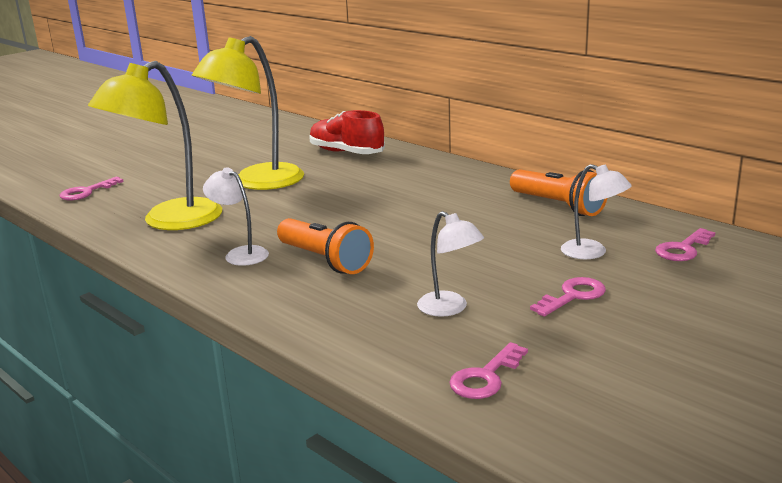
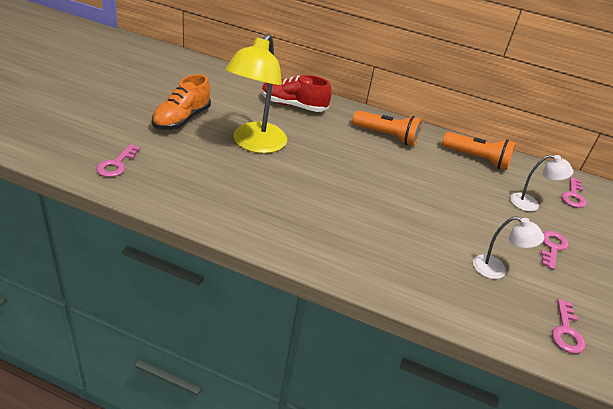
camera: 30 degrees left, 15 degrees up
(169, 221) = (225, 197): yellow lamp -> none
(197, 161) = (182, 119): none -> orange shoe
(240, 254) = (314, 230): white lamp -> none
(325, 260) = (380, 231): orange flashlight -> orange flashlight (386, 136)

